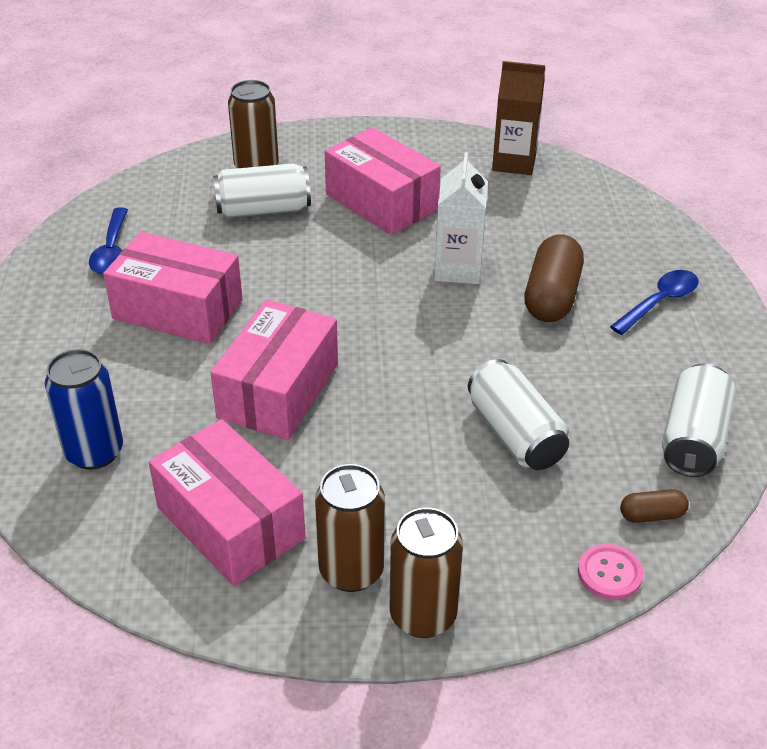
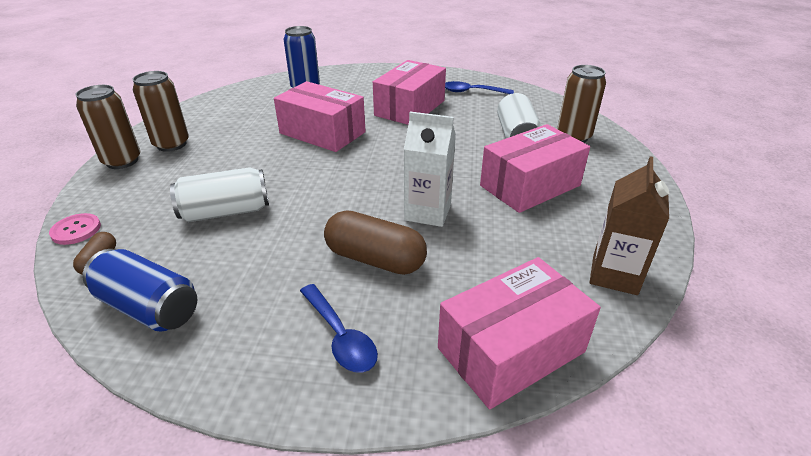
camera: 100 degrees right, 5 degrees down
(230, 523) = (233, 116): pink box -> pink box (511, 350)
(693, 438) = (149, 307): white can -> blue can

